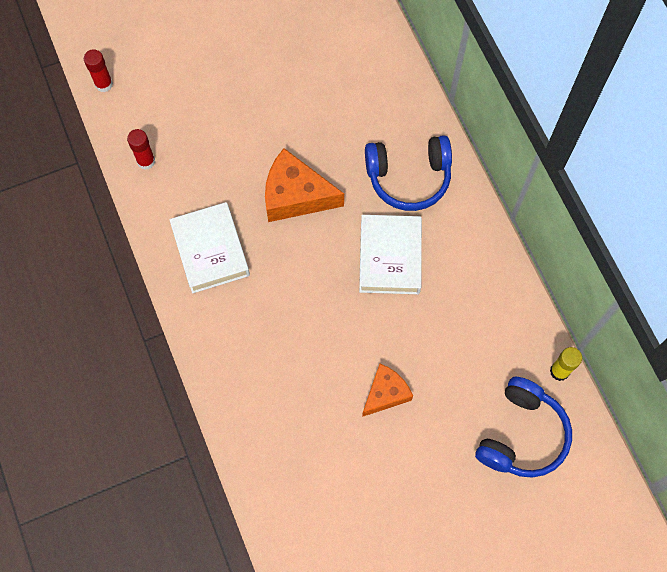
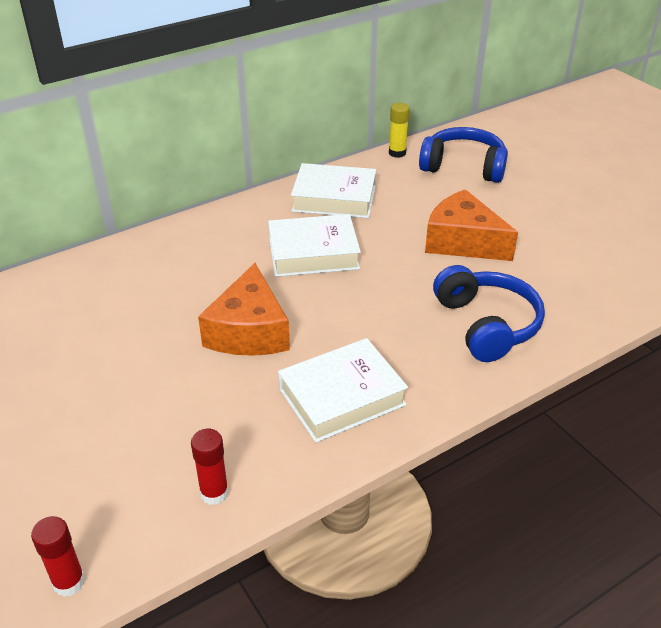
camera: 100 degrees left, 30 degrees down
(386, 393) = (462, 241): orange cheese -> orange cheese, size x1.58
(408, 177) = (214, 249): blue headphones -> blue headphones (486, 325)
(477, 290) = (334, 198): none -> white book

